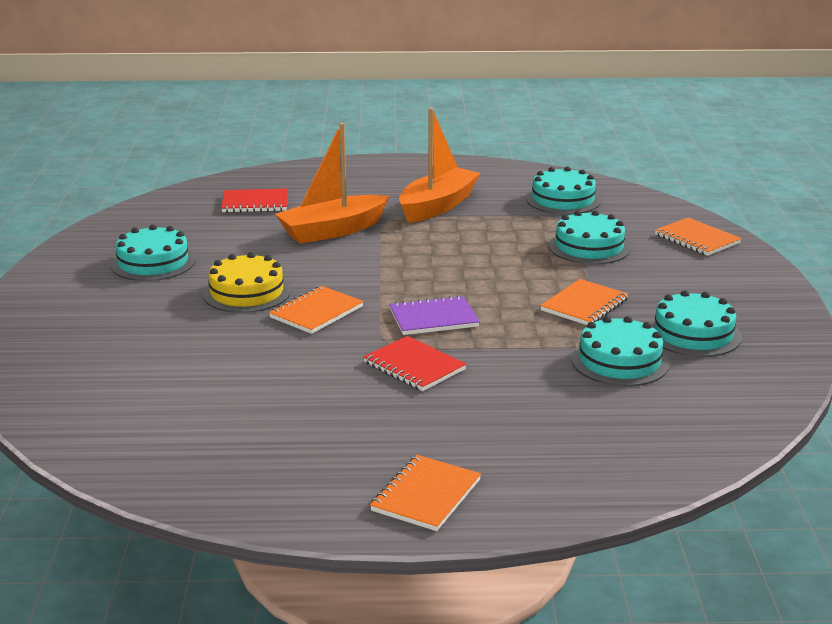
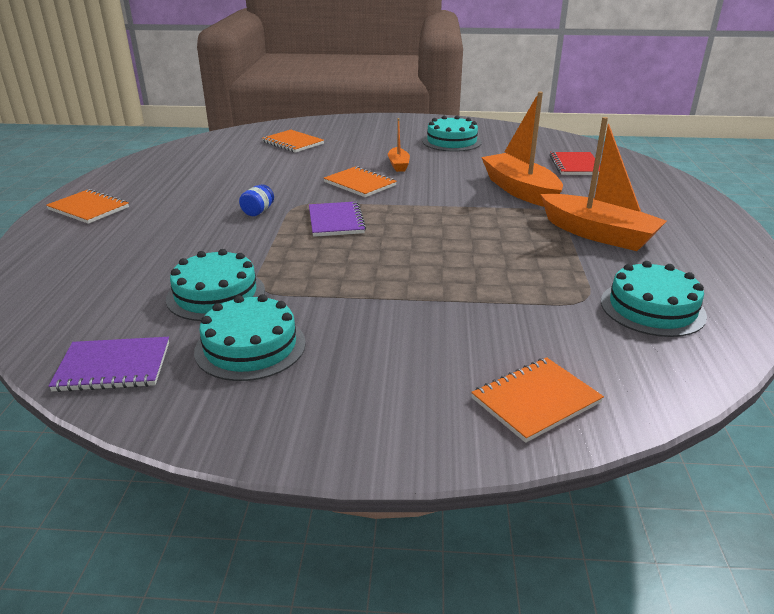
camera: 95 degrees right, 5 degrees up
(246, 292) = (398, 165): yellow cake -> orange boat
(414, 366) = (258, 211): red notebook -> blue jar
(584, 305) = (342, 290): orange notebook -> orange notebook (293, 143)
(589, 247) = (496, 309): turquoise cake -> none
(756, 387) = (113, 366): none -> purple notebook

